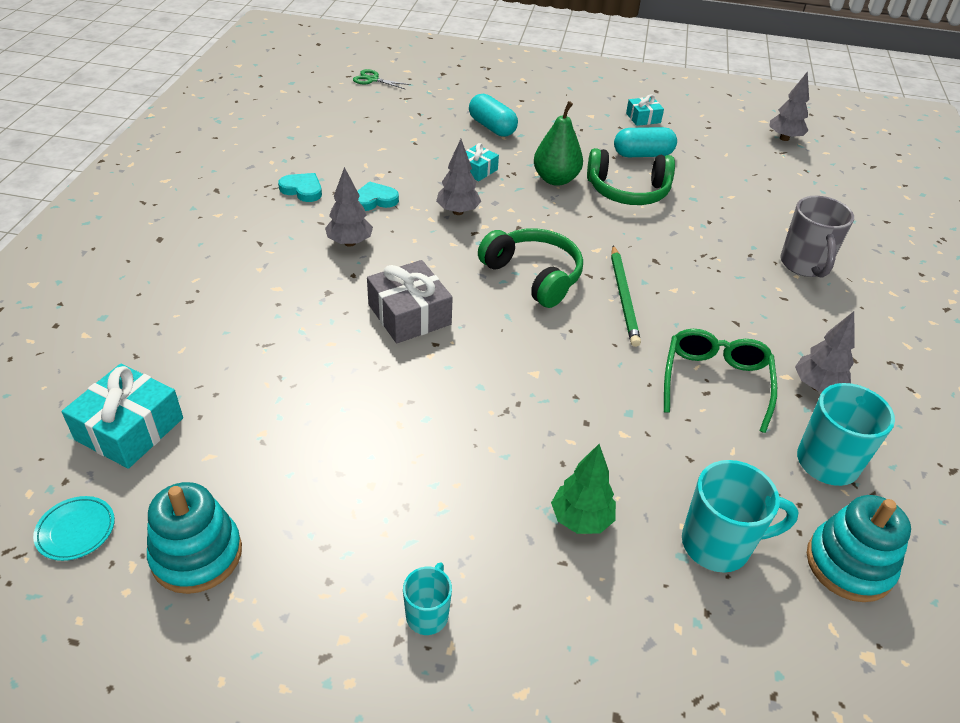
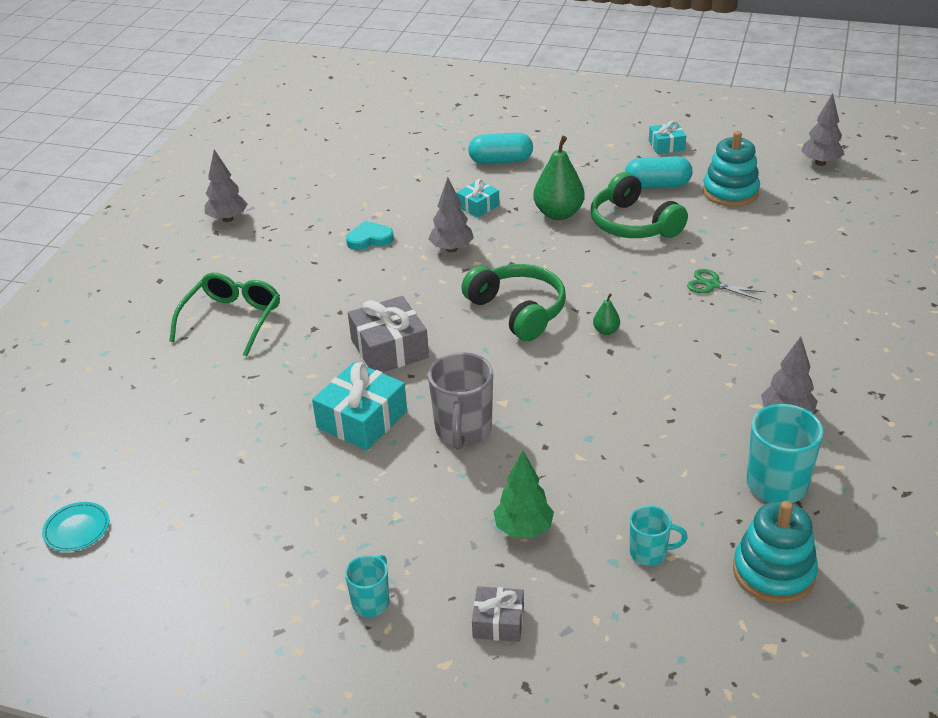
camera: 10 degrees right, 5 degrees down
(130, 429) = (125, 448): turquoise gift -> turquoise gift (362, 419)
(197, 555) = (177, 550): turquoise stacking toy -> turquoise stacking toy (730, 192)
(302, 190) = (299, 230): turquoise heart -> none
(350, 243) = (340, 281): grey tree -> grey tree (228, 219)
(372, 80) = (383, 114): green scissors -> green scissors (712, 285)
(492, 127) = (501, 161): turquoise capsule -> turquoise capsule turned 60 degrees counterclockwise
(573, 635) = (498, 622): none -> grey gift
(623, 297) = (606, 331): green pencil -> green pear
(628, 191) = (633, 224): green headphones -> green headphones turned 45 degrees clockwise
(715, 382) = (682, 410): green glasses -> green glasses (232, 319)
(718, 545) = (649, 553): turquoise mug -> turquoise mug, size x0.57
(804, 265) = (806, 297): grey mug -> grey mug (463, 431)

